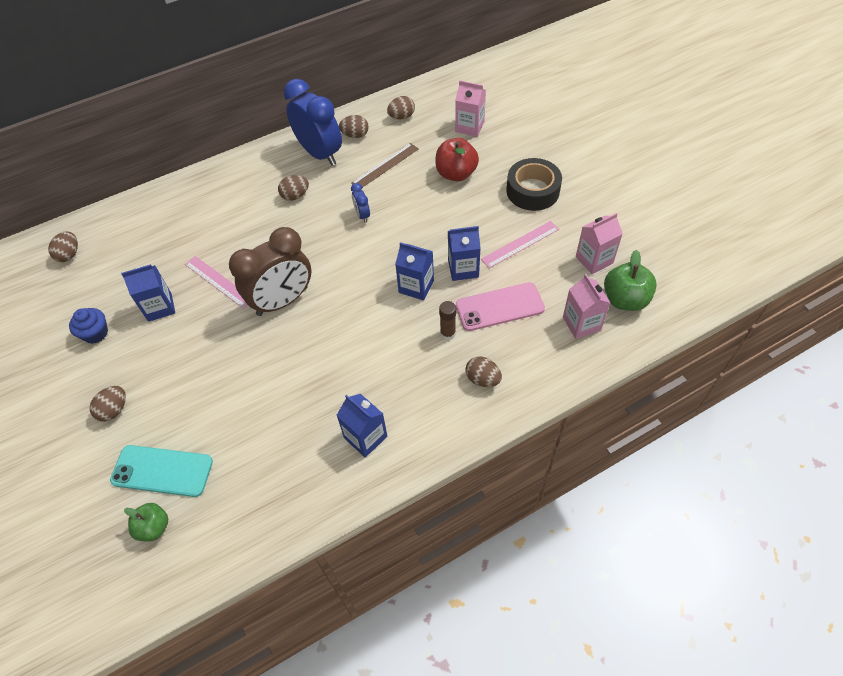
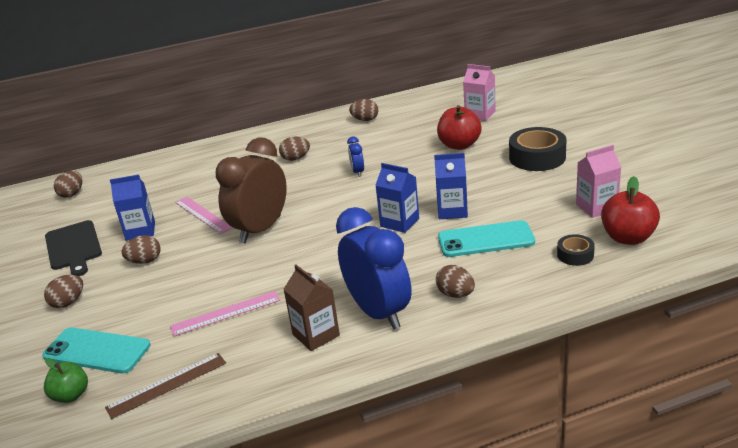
camera: 10 degrees right, 25 degrees down
(95, 333) = (73, 247): blue cupcake -> black cutting board
(282, 301) = (260, 230): brown clock -> brown clock turned 150 degrees clockwise
(320, 154) = (328, 131): blue clock -> blue clock (378, 312)
(365, 437) = (316, 335): blue carton -> brown carton
(385, 166) = (389, 139): brown ruler -> brown ruler (167, 385)
(401, 117) = (413, 108): brown egg -> brown egg (145, 261)
(448, 333) = (425, 258): brown glue stick -> none
(499, 307) = (485, 240): pink phone -> turquoise phone
(520, 244) = (517, 194): pink ruler -> pink ruler (225, 313)
(581, 323) = (575, 255): pink carton -> black tape
(625, 299) = (628, 238): green apple -> red apple

